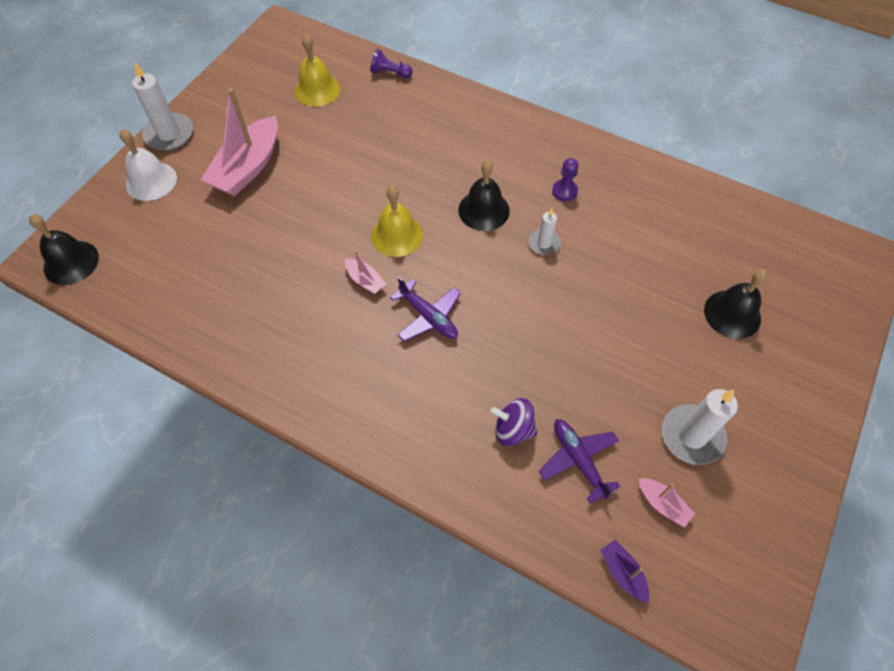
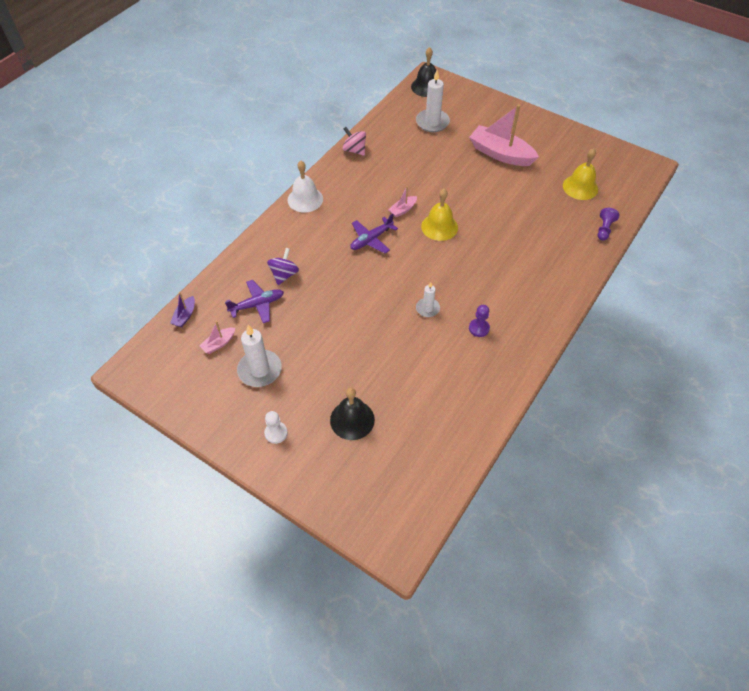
camera: 95 degrees right, 5 degrees down
(151, 181) = (488, 112): white bell -> white bell (305, 199)
(169, 134) = (529, 117): white candle -> white candle (432, 122)
(226, 357) = (354, 150): none -> pink spinning top
(483, 210) = (460, 276): black bell -> none
(622, 572) = (185, 316): purple boat -> purple boat turned 135 degrees clockwise
(780, 399) = (276, 433): none -> white pawn

